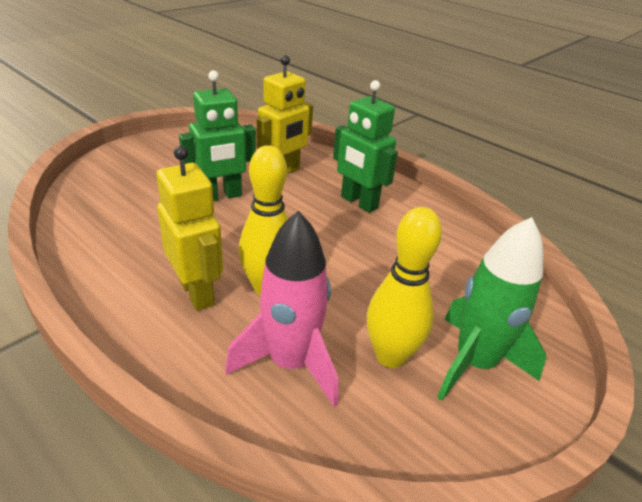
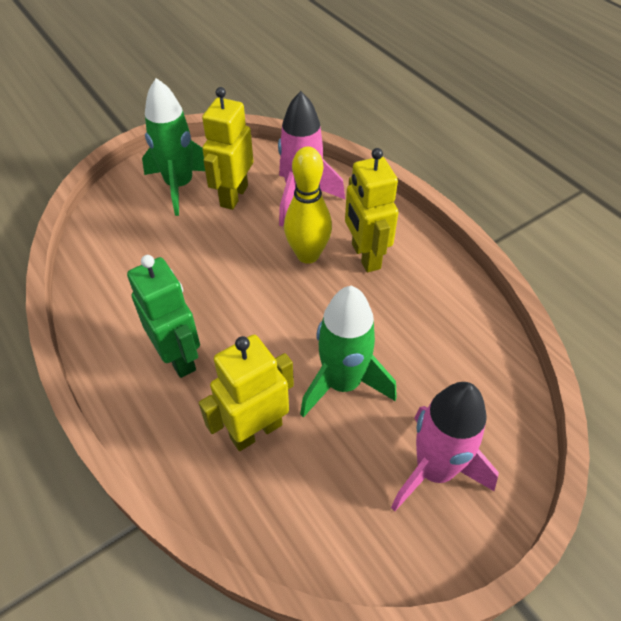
camera: 165 degrees left, 15 degrees up
(156, 163) = (434, 470): none -> pink rocket
(221, 196) = (342, 383): green robot -> green rocket
(390, 356) = (233, 196): yellow bowling pin -> yellow robot

